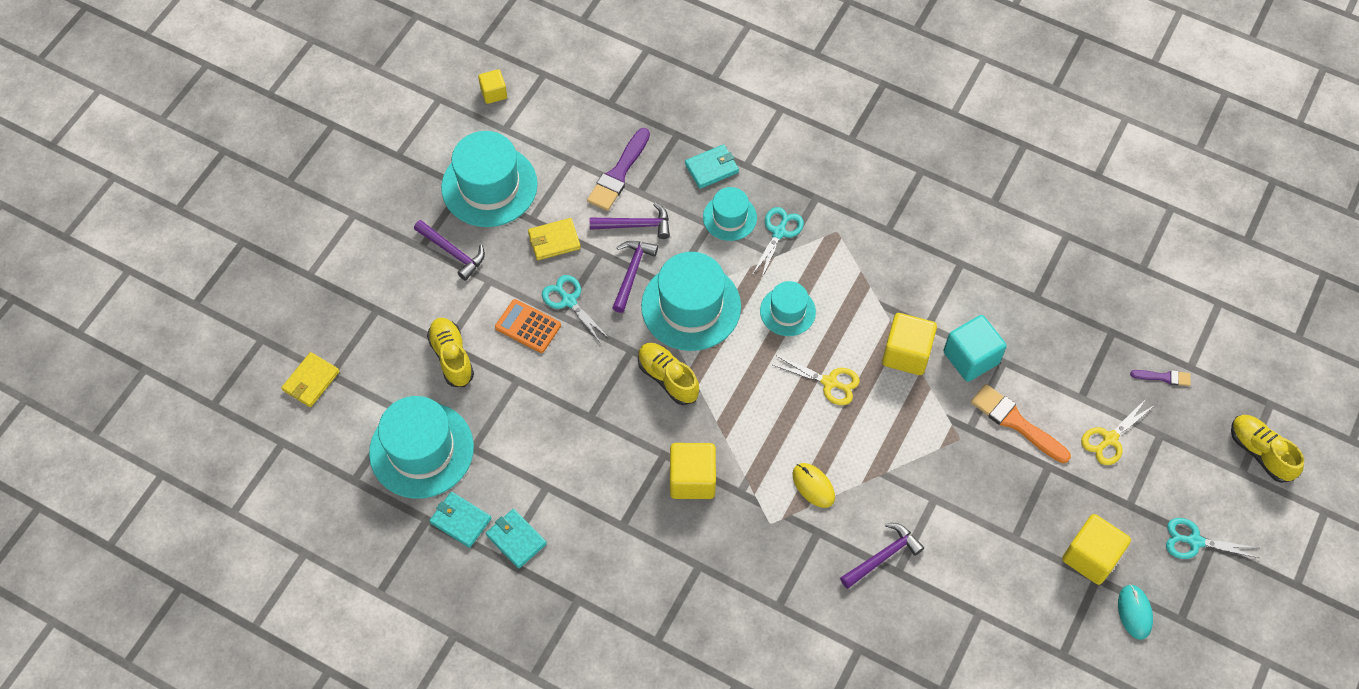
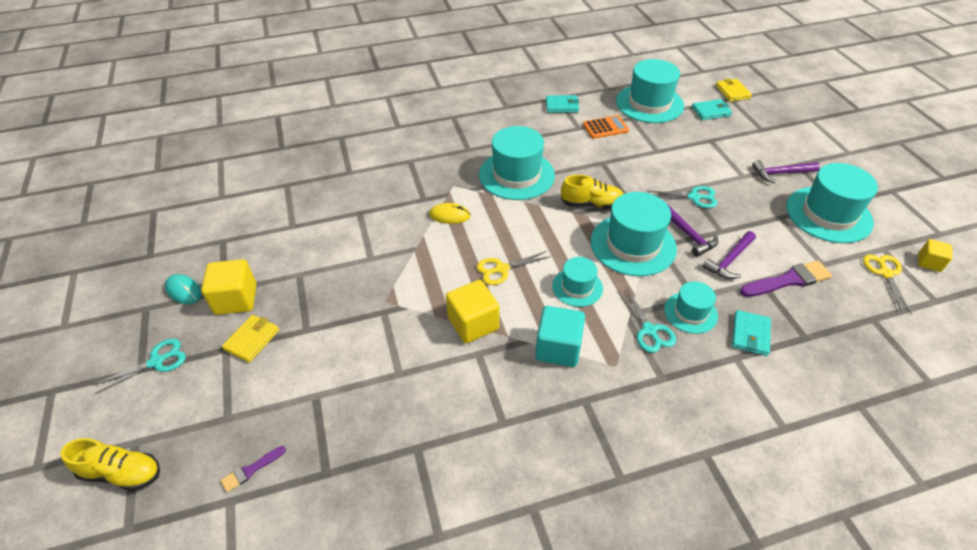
camera: 135 degrees right, 15 degrees down
(452, 357) = (699, 138): yellow shoe -> none
(460, 520) = (594, 96): turquoise wallet -> turquoise wallet (711, 111)
(528, 326) = (691, 173): orange calculator -> orange calculator (605, 128)
(554, 241) = (751, 217): yellow wallet -> yellow wallet (252, 340)
(619, 174) = (788, 280): purple brush -> purple brush turned 90 degrees clockwise
(692, 479) = (516, 175): yellow cube -> turquoise hat
(883, 556) = (374, 213): purple hammer -> none
(971, 358) = (425, 357): turquoise cube -> turquoise cube (558, 348)
(1016, 422) = (353, 339): orange brush -> none
(1110, 439) = (270, 382): yellow scissors -> yellow scissors (885, 273)

